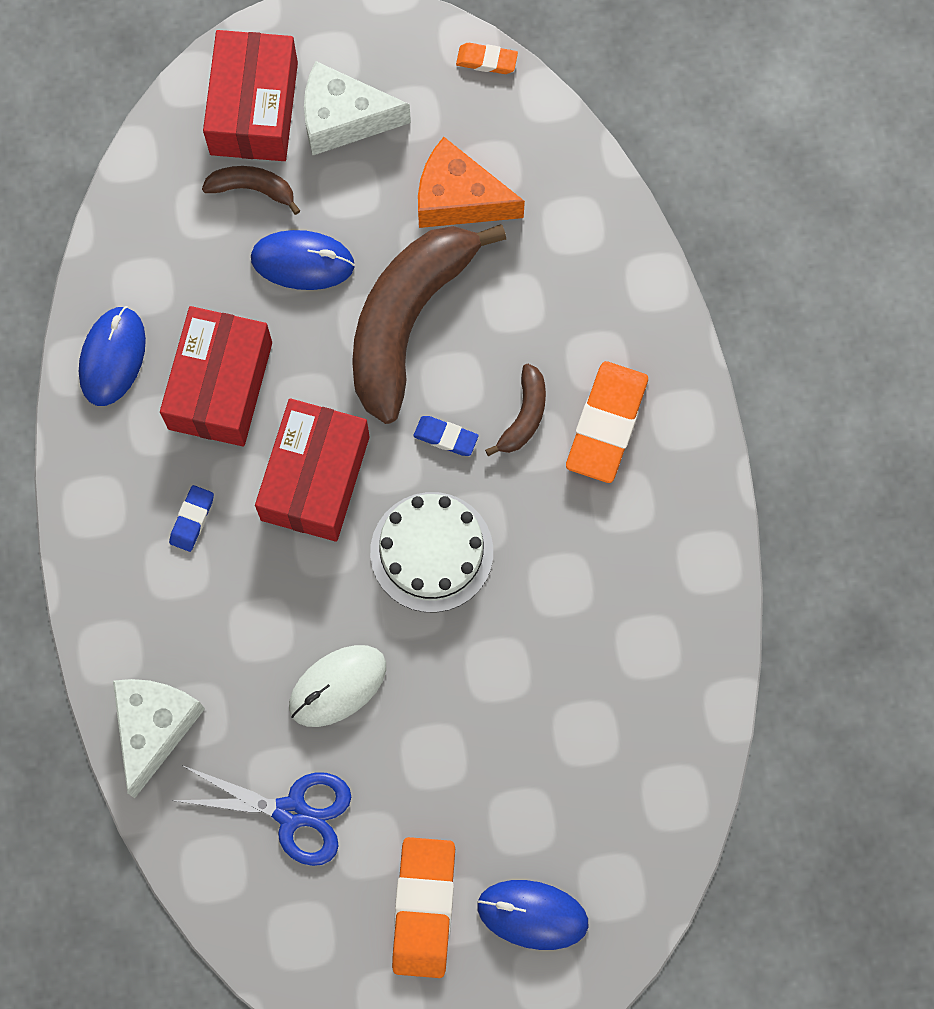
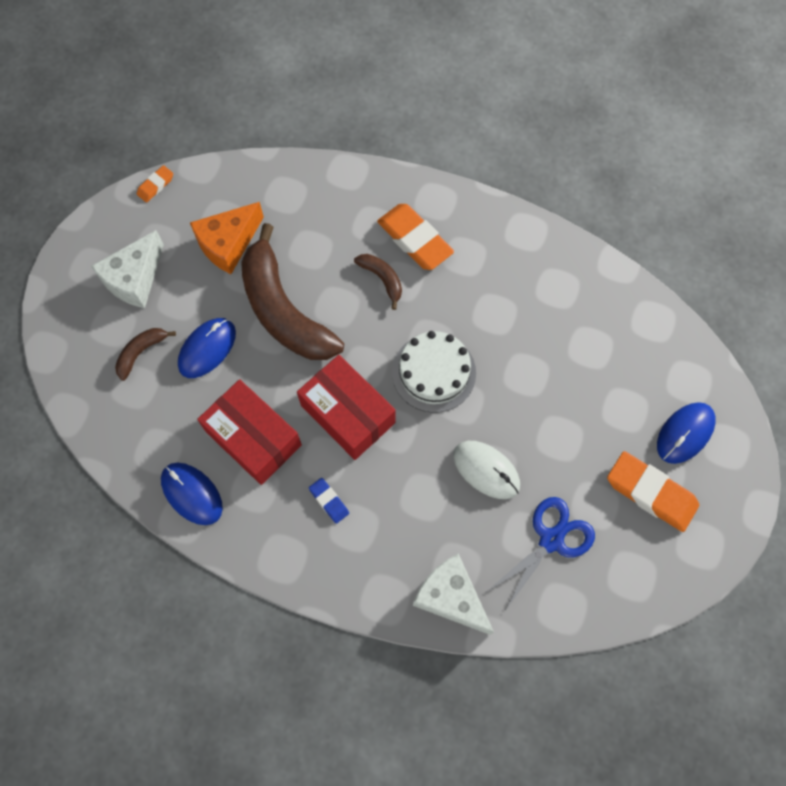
camera: 60 degrees left, 5 degrees down
(254, 108) = (91, 325): red box -> none
(337, 686) = (486, 470): white mouse -> white mouse turned 45 degrees counterclockwise
(445, 437) = (368, 327): blue eraser -> none

